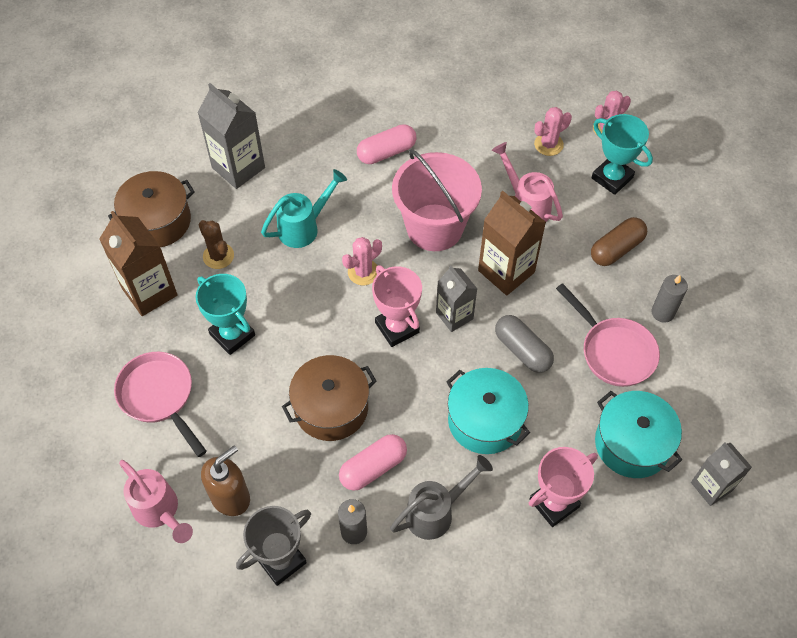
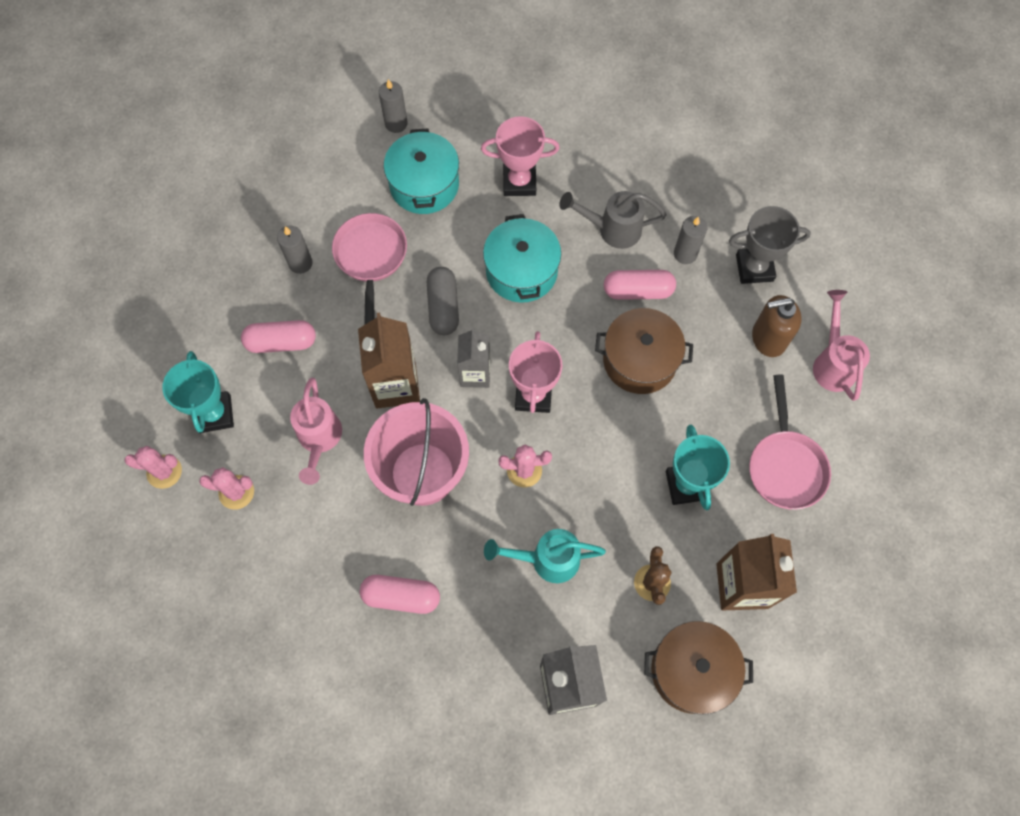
camera: 145 degrees left, 10 degrees up
(616, 249) = (281, 342): brown capsule -> pink capsule
(711, 486) = (396, 123): grey carton -> grey candle

